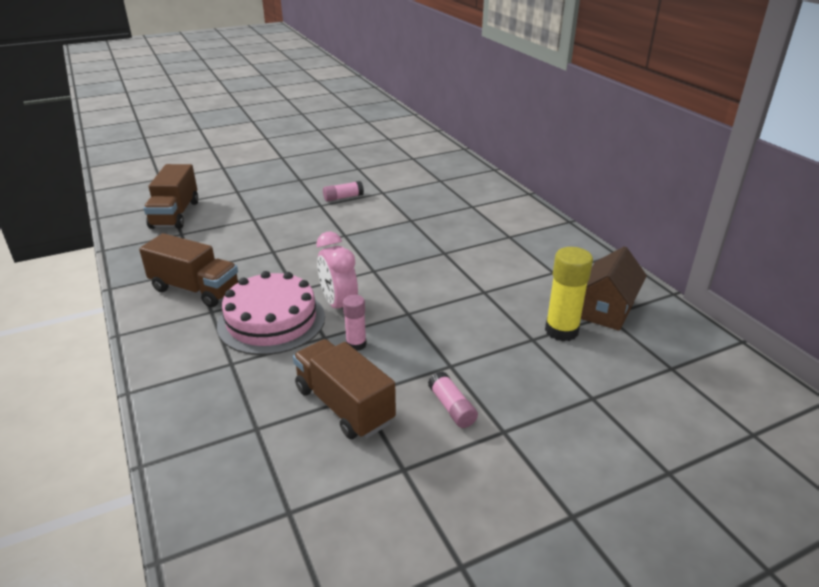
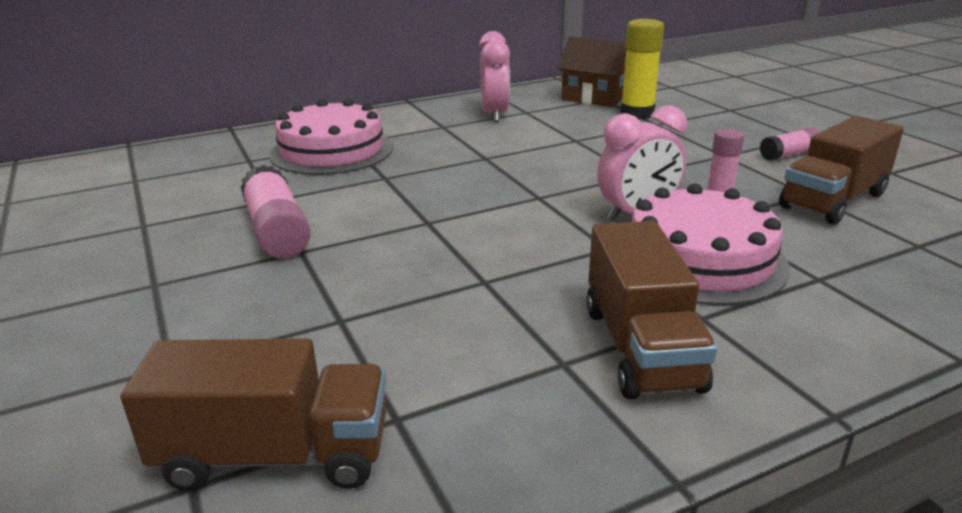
camera: 90 degrees left, 5 degrees down
(195, 289) = (641, 347): brown truck -> brown truck turned 150 degrees clockwise
(343, 197) = (277, 231): pink glue stick -> pink glue stick, size x1.68
(456, 201) = (332, 151): none -> pink cake
(542, 257) = (494, 115): none -> pink clock

